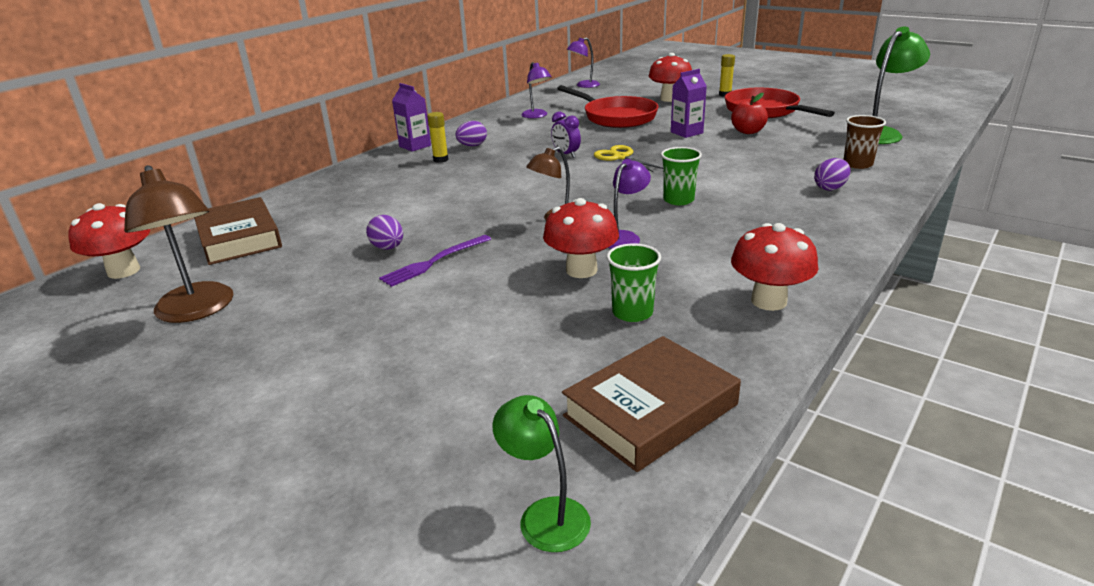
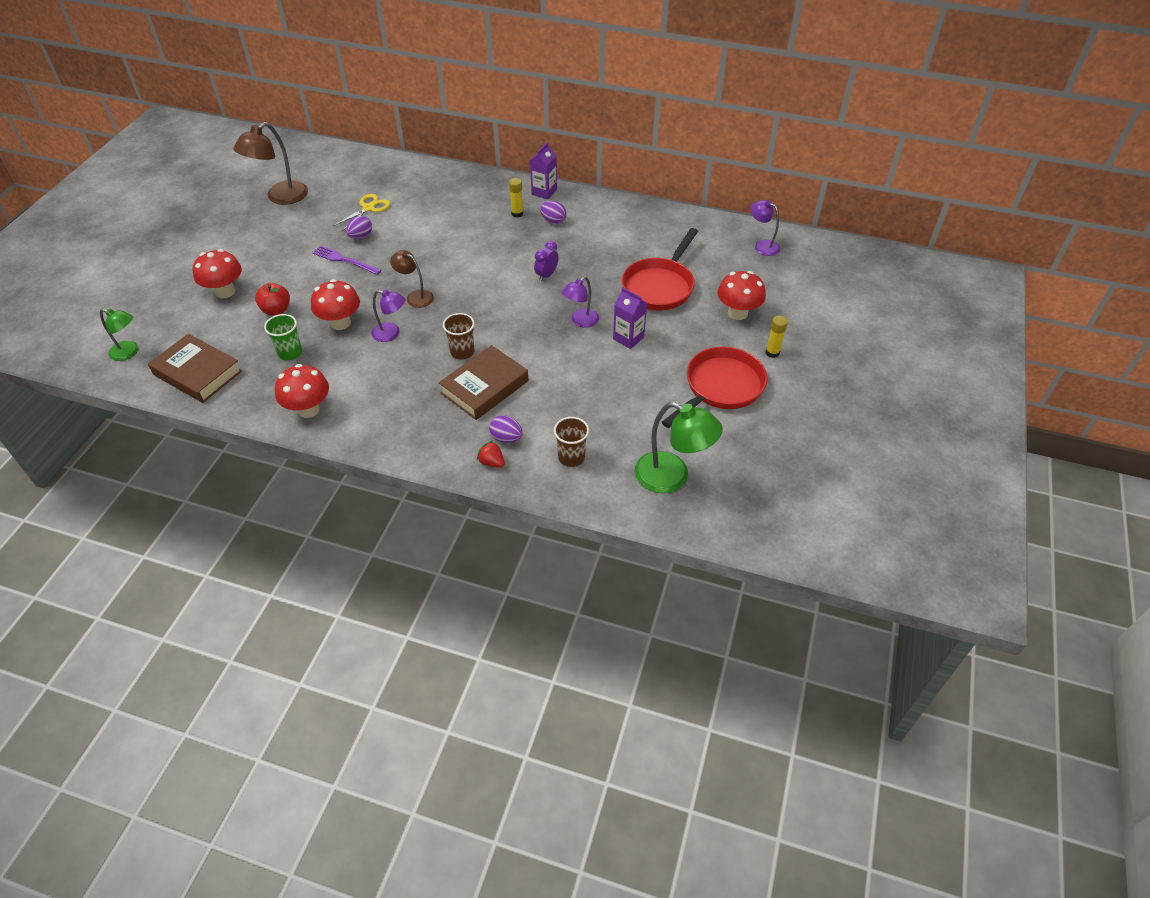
camera: 70 degrees right, 20 degrees up
(124, 271) = (320, 154): red mushroom -> red mushroom (225, 291)
(239, 238) = (366, 175): brown book -> brown book (484, 387)
(537, 116) = (646, 237): purple lamp -> purple lamp (580, 321)
(545, 514) = (129, 352): green lamp -> green lamp turned 75 degrees clockwise
(621, 157) = (548, 307): yellow scissors -> yellow scissors (368, 208)
(678, 200) = (462, 352): green cup -> brown cup
(748, 131) = (645, 379): red apple -> red apple (276, 310)
(869, 197) = (492, 462): none -> red strawberry

